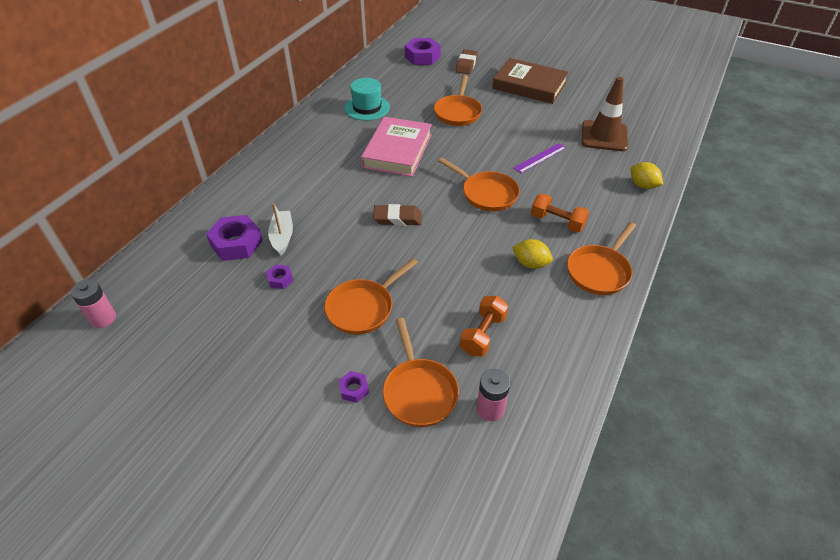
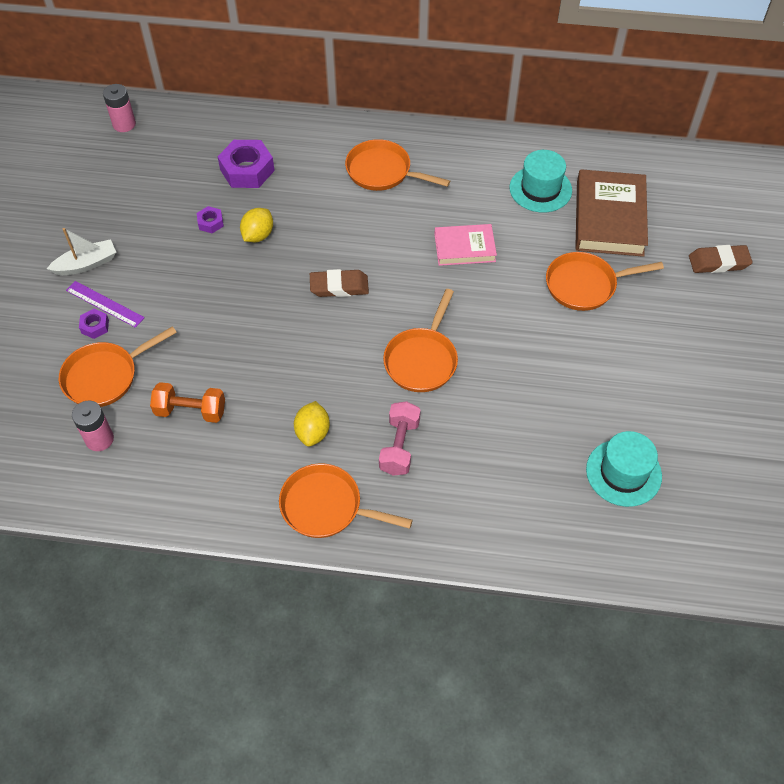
camera: 70 degrees right, 10 degrees up
(282, 237) = (270, 200): white boat -> white boat (86, 264)
(363, 308) = (195, 300): orange pan -> orange pan (382, 171)
(397, 151) = (464, 248): pink book -> pink book, size x0.60
(397, 218) = (339, 286): brown eraser -> brown eraser turned 75 degrees counterclockwise
(422, 57) = (706, 206): purple nut -> none
(529, 85) = (708, 352): brown book -> brown book (609, 218)
(540, 158) = (527, 402): purple ruler -> purple ruler (105, 304)
(557, 222) = (399, 446): orange dumbbell -> pink dumbbell
(604, 136) = (623, 472): brown traffic cone -> turquoise hat
(643, 185) = (524, 537): yellow lemon -> yellow lemon (258, 235)

